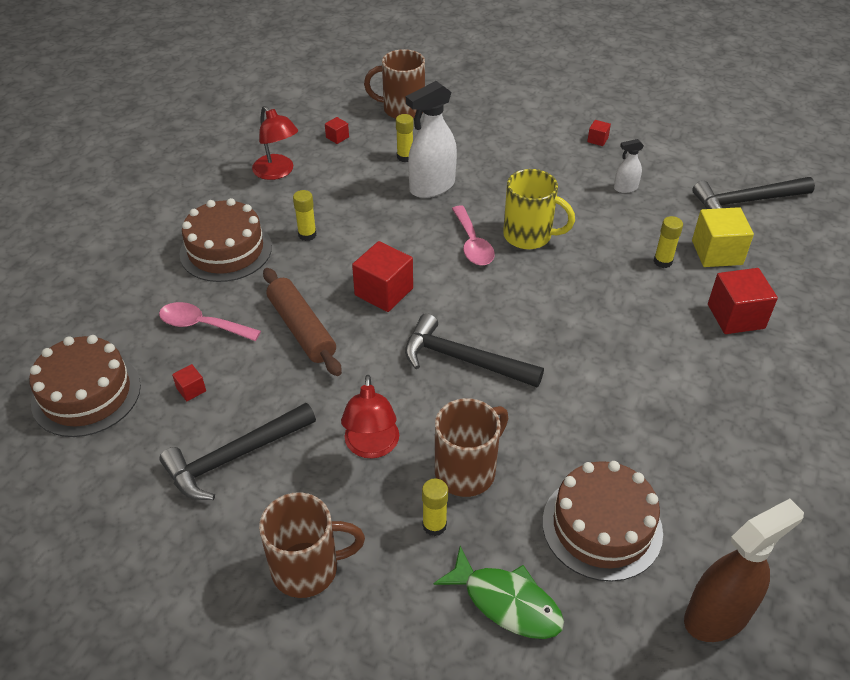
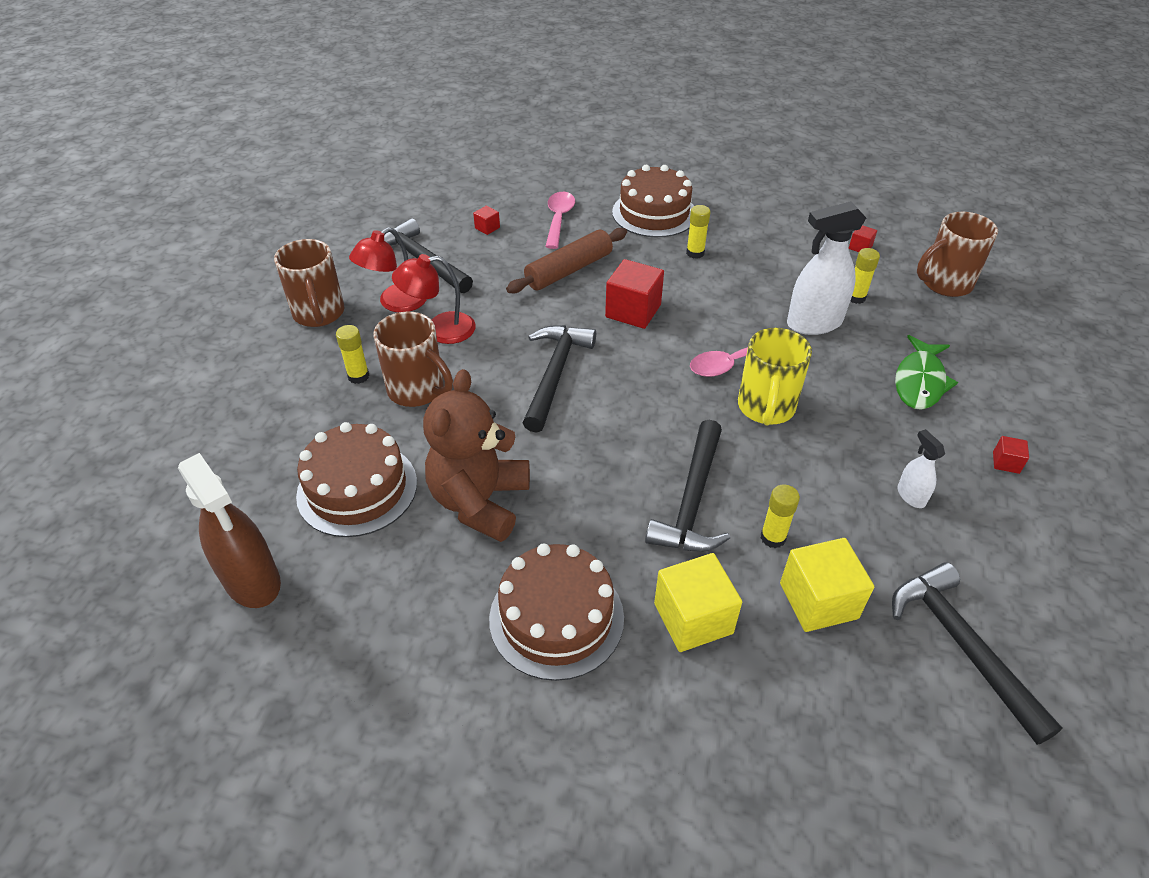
camera: 80 degrees right, 0 degrees up
(86, 394) = (474, 184): brown cake -> brown cake (556, 618)
(277, 172) = (779, 221): red lamp -> red lamp (395, 303)
(401, 109) = (944, 284): brown mug -> brown mug turned 105 degrees counterclockwise
(432, 187) = (814, 323): white spray bottle -> white spray bottle turned 60 degrees counterclockwise
(506, 602) = (280, 428): green fish -> green fish (920, 381)
(622, 430) = (480, 502): none -> brown teddy bear
(626, 296) = (692, 500): none -> black hammer
(735, 316) = (693, 618): red cube -> yellow cube

